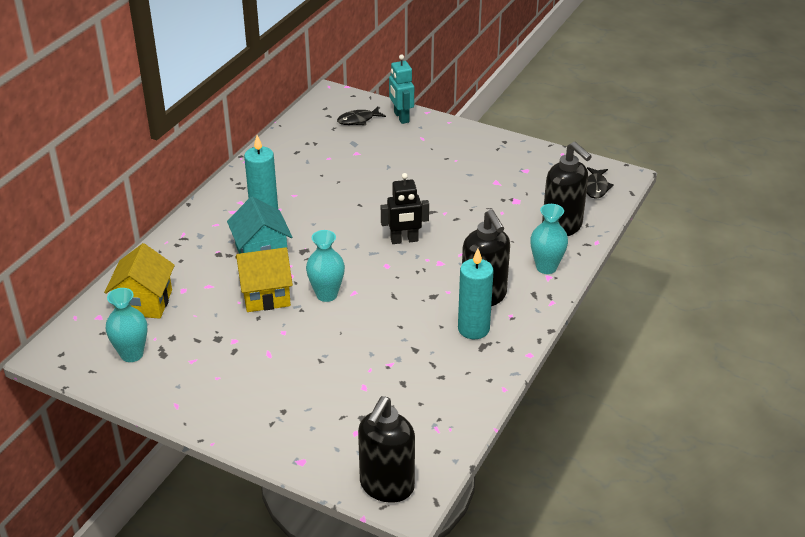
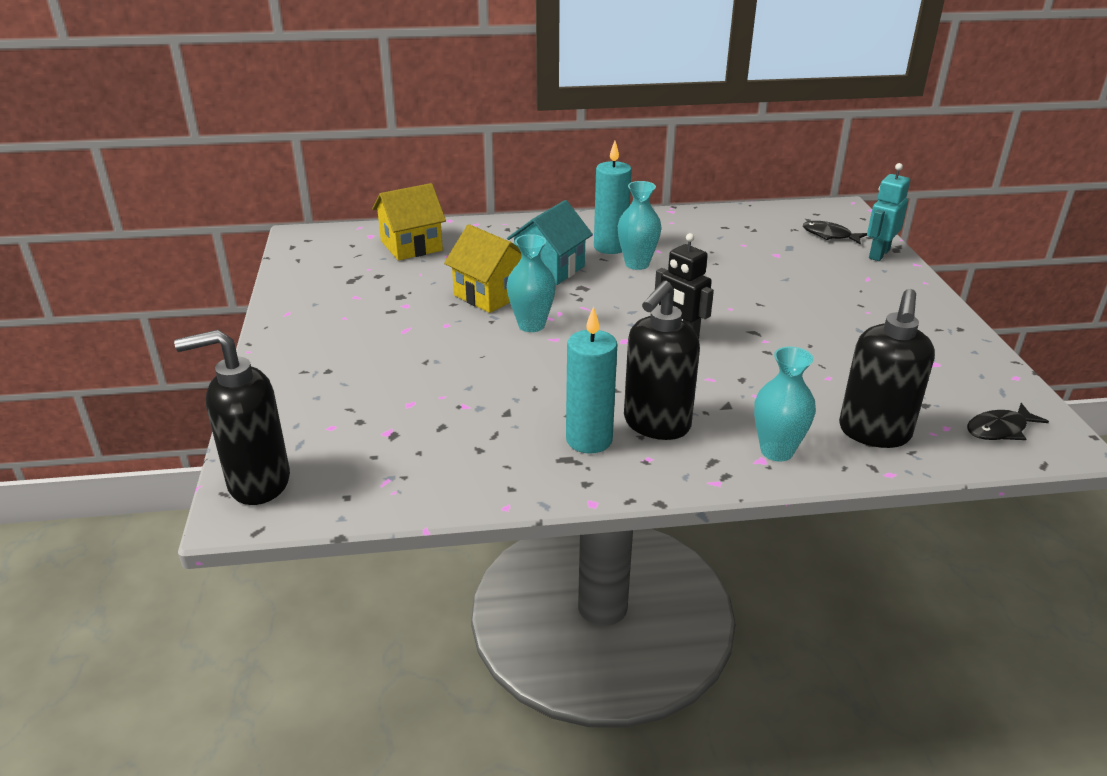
camera: 55 degrees right, 5 degrees down
(132, 354) = (336, 267): turquoise vase -> turquoise vase (637, 264)

